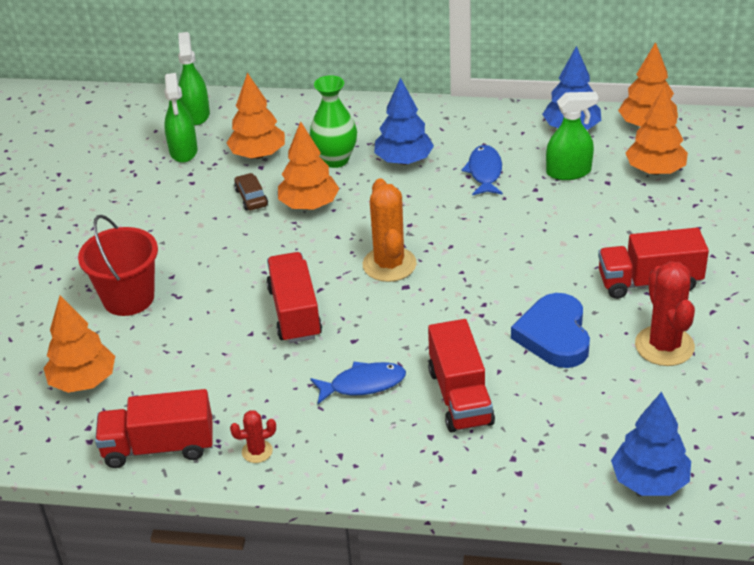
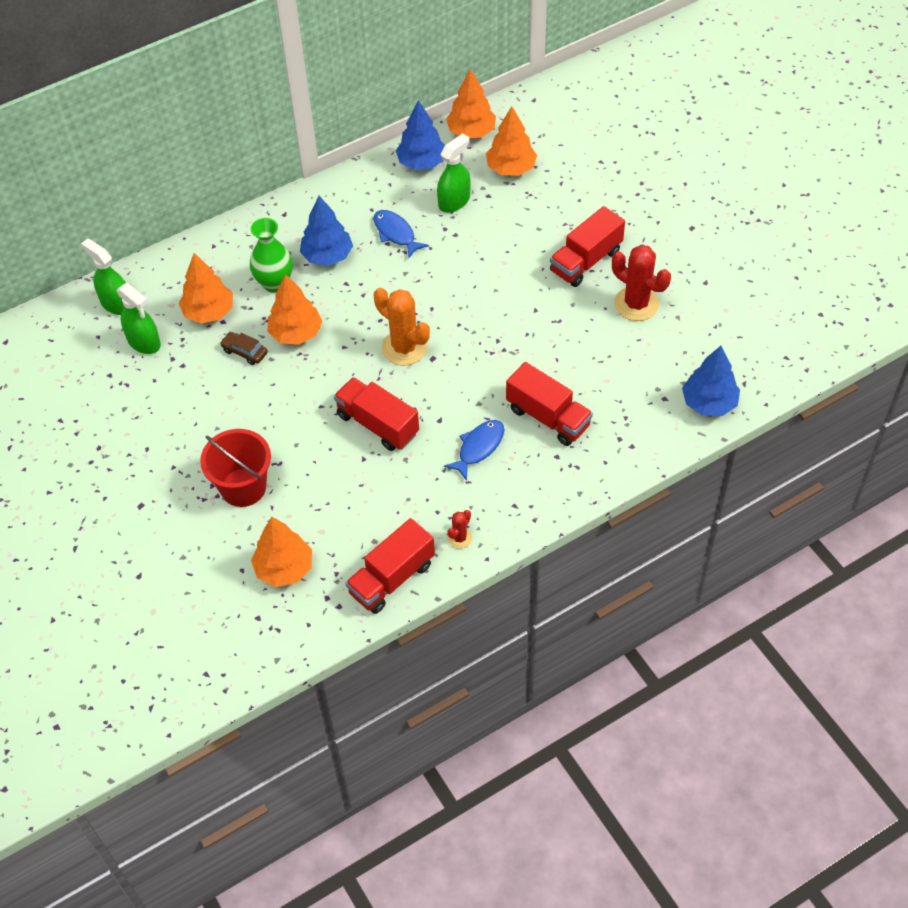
camera: 40 degrees left, 15 degrees up
(554, 335) = (564, 337): blue heart -> none

